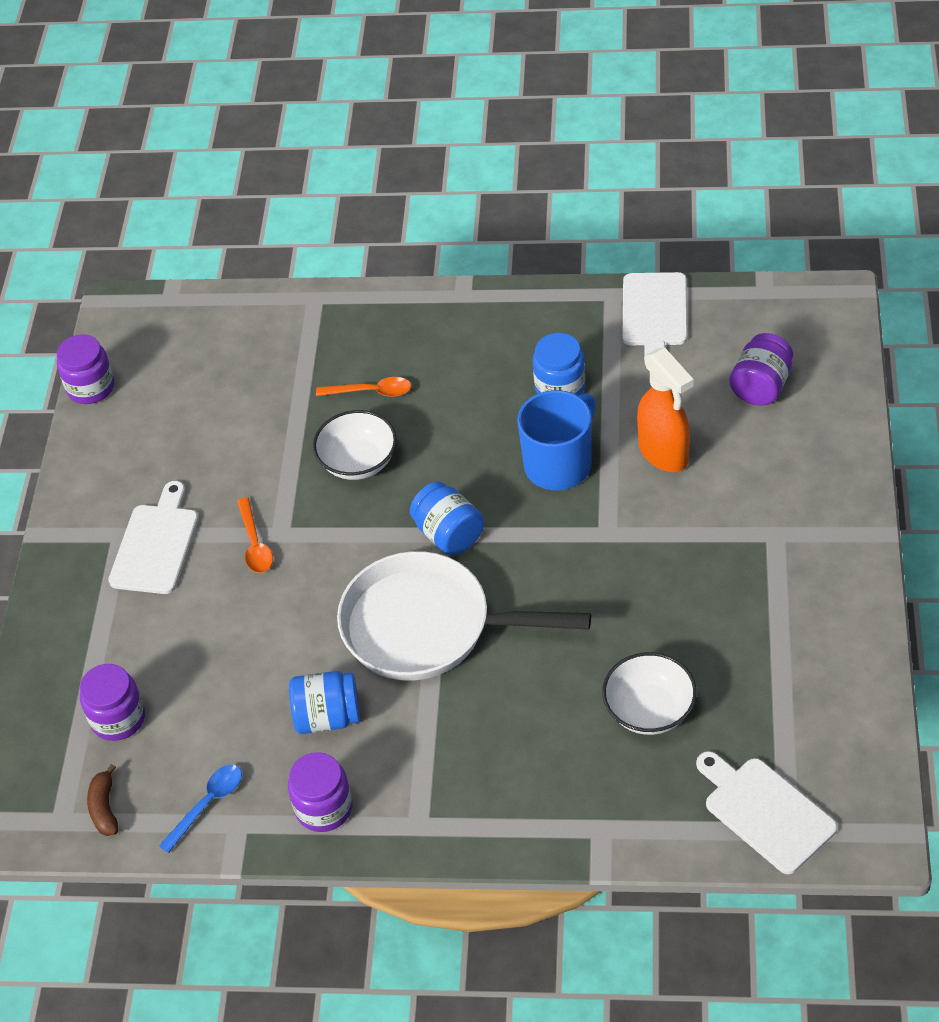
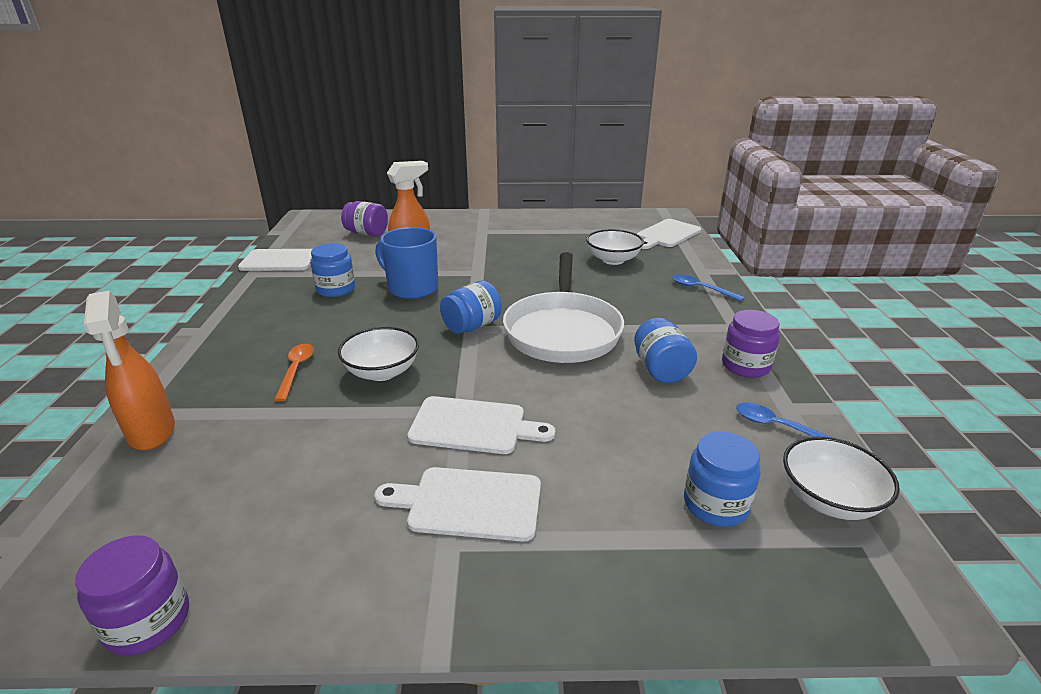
camera: 100 degrees left, 20 degrees down
(104, 808) = (829, 500): brown banana -> white bowl
(118, 718) = (715, 504): purple jar -> blue jar
(255, 544) = (473, 426): orange spoon -> white cutting board
(284, 319) = (152, 432): none -> orange spray bottle
(536, 812) = (701, 289): none -> blue spoon

